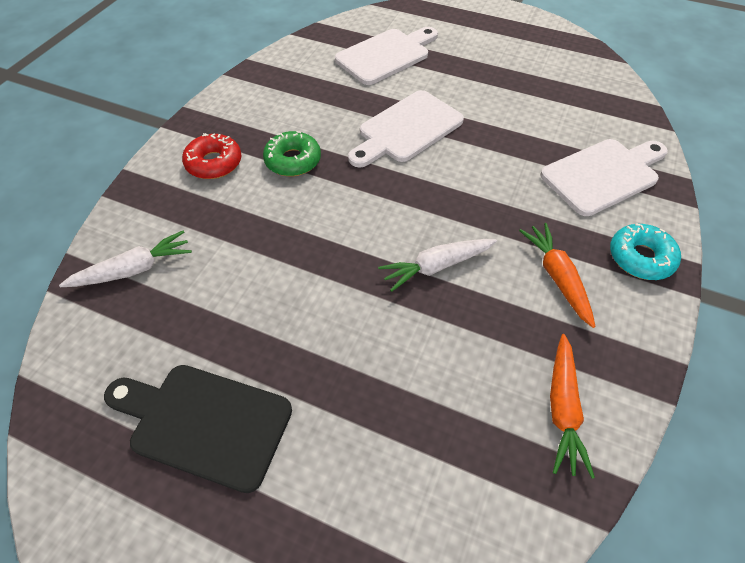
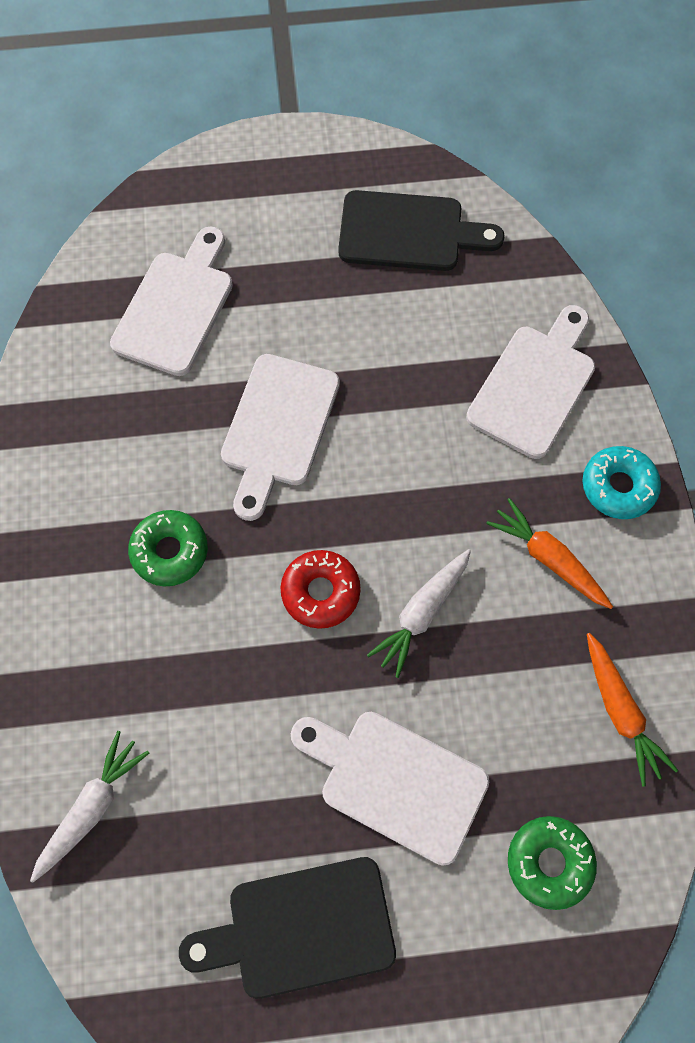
camera: 30 degrees left, 15 degrees up
(214, 163) = (74, 608): red donut -> red donut (320, 592)
(345, 362) = (395, 781): none -> white cutting board
(433, 491) = (549, 862): none -> green donut
(557, 71) = (408, 232): none -> black cutting board

